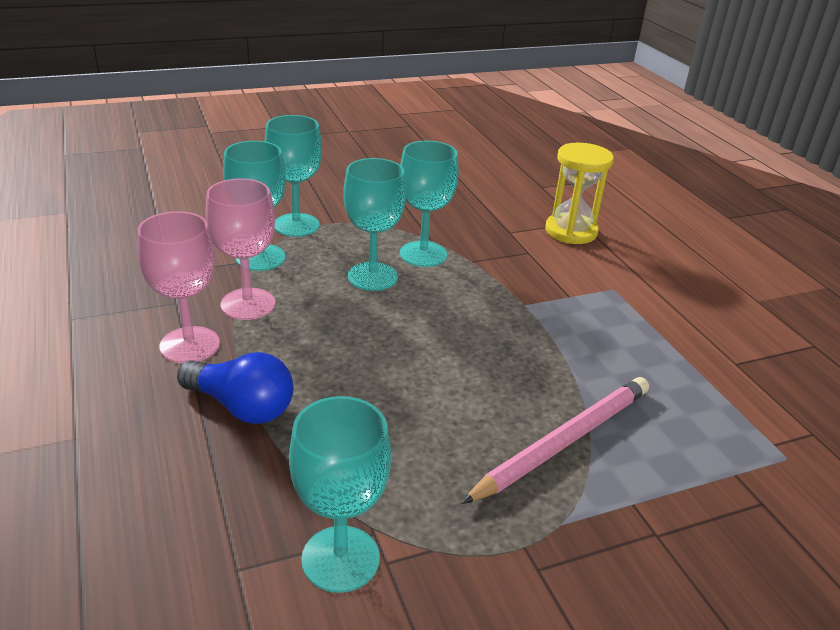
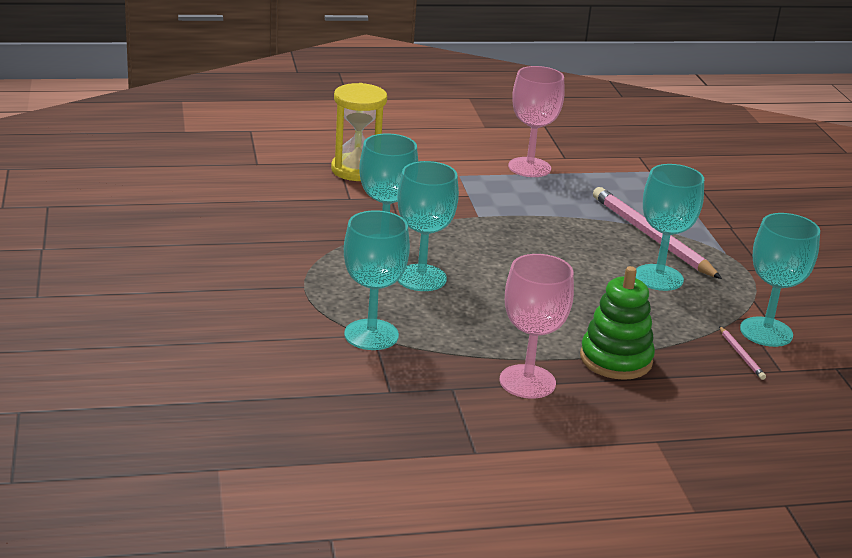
camera: 80 degrees left, 5 degrees down
(242, 406) = (616, 359): blue light bulb -> green stacking toy
(248, 304) = (461, 347): pink goblet -> pink goblet (529, 167)
(271, 525) = (741, 355): none -> pink pencil
(296, 225) = (303, 308): turquoise goblet -> turquoise goblet (658, 278)

